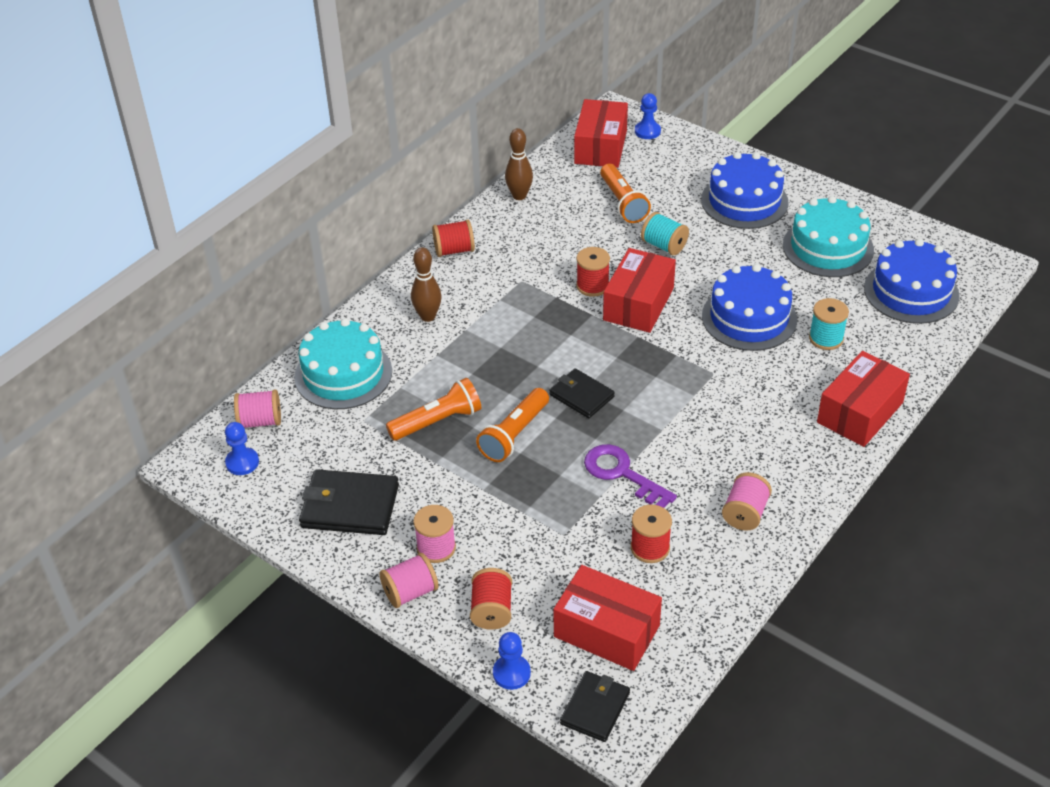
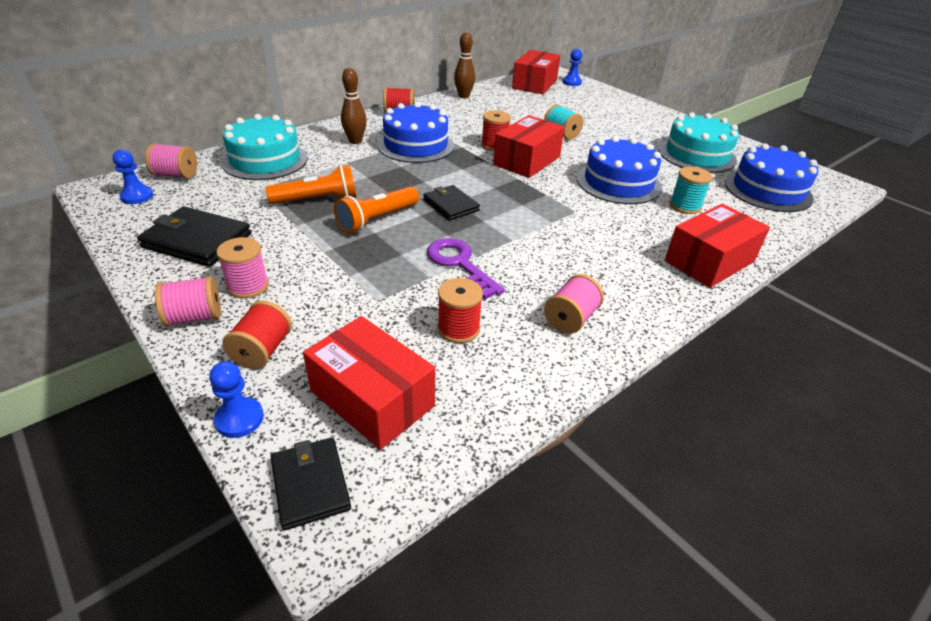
camera: 10 degrees right, 5 degrees down
(595, 708) = (310, 484): black wallet -> black wallet turned 60 degrees counterclockwise
(623, 203) = (538, 110): orange flashlight -> none
(744, 201) = (633, 122): blue cake -> blue cake (416, 145)

